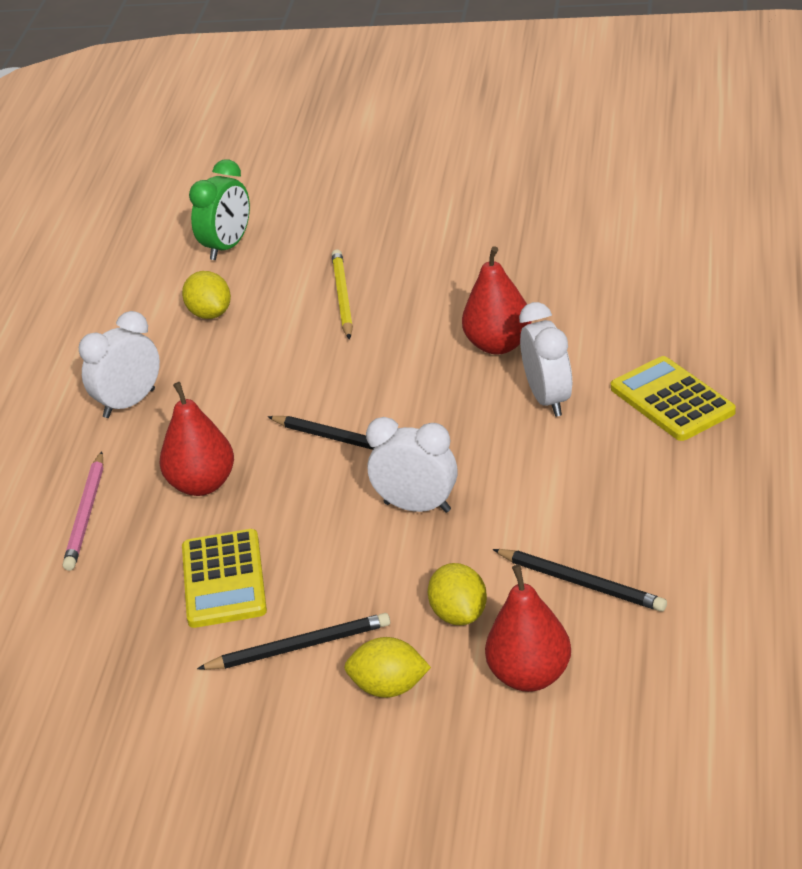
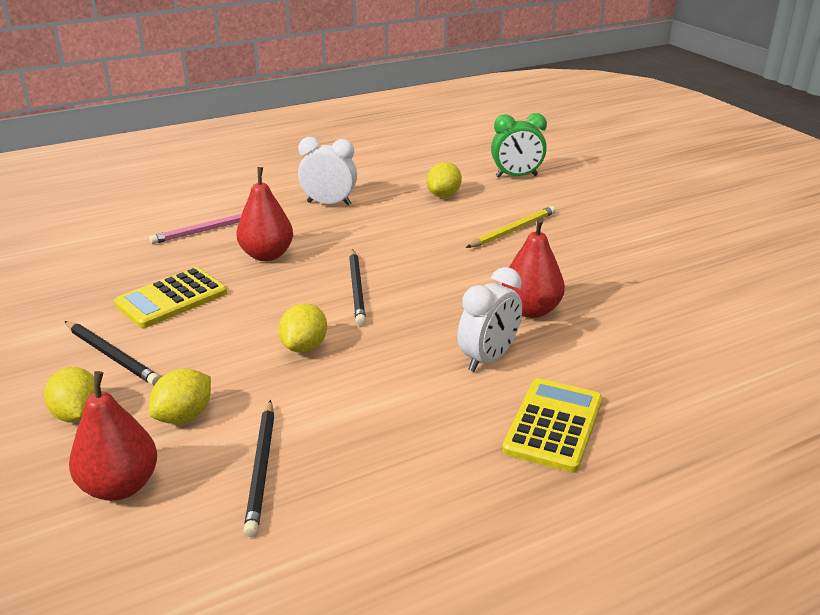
camera: 50 degrees right, 5 degrees down
(417, 507) = (304, 347): white clock -> yellow lemon

